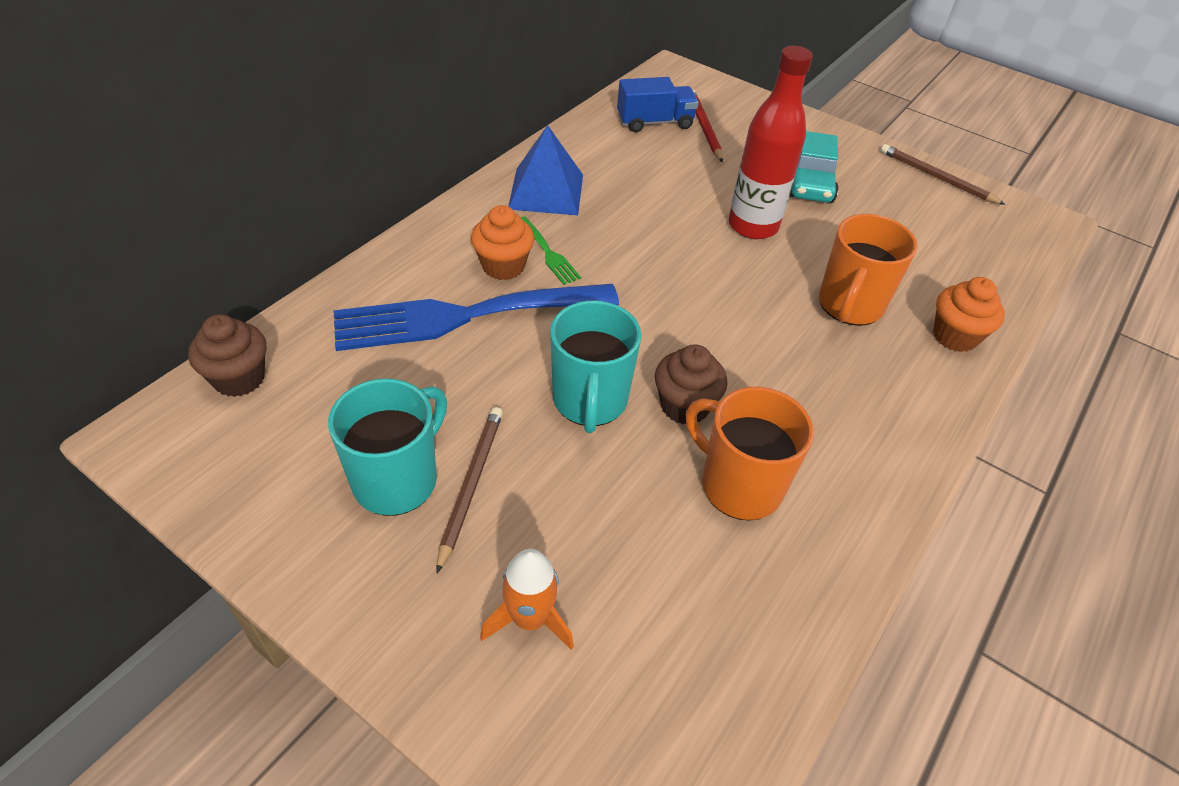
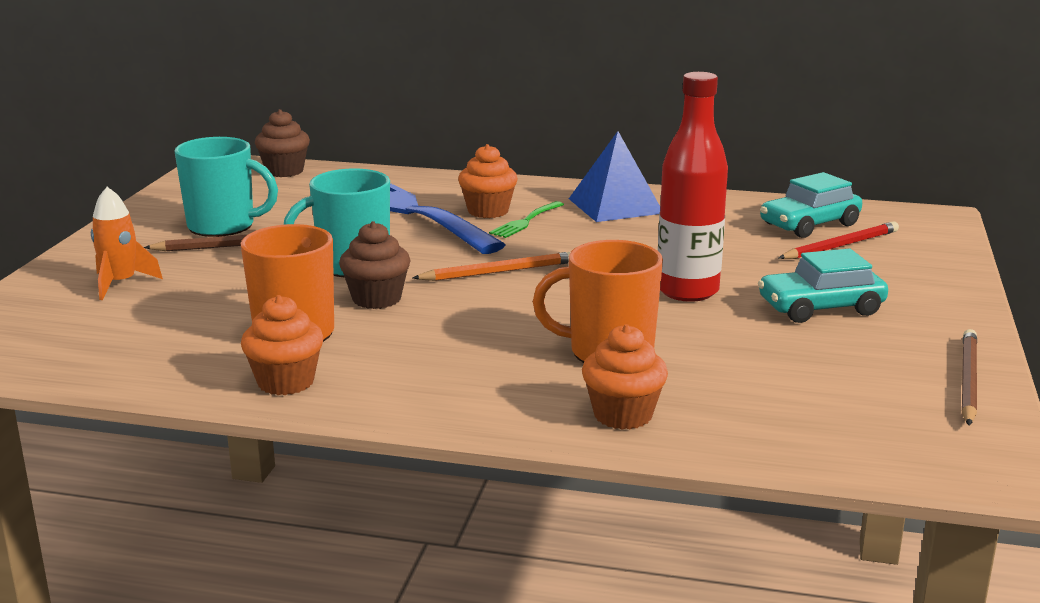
camera: 70 degrees right, 25 degrees down
(655, 122) = (809, 224): blue truck -> turquoise car
(660, 309) = (499, 272): none -> orange pencil
(849, 519) = (286, 382): none -> orange cupcake

